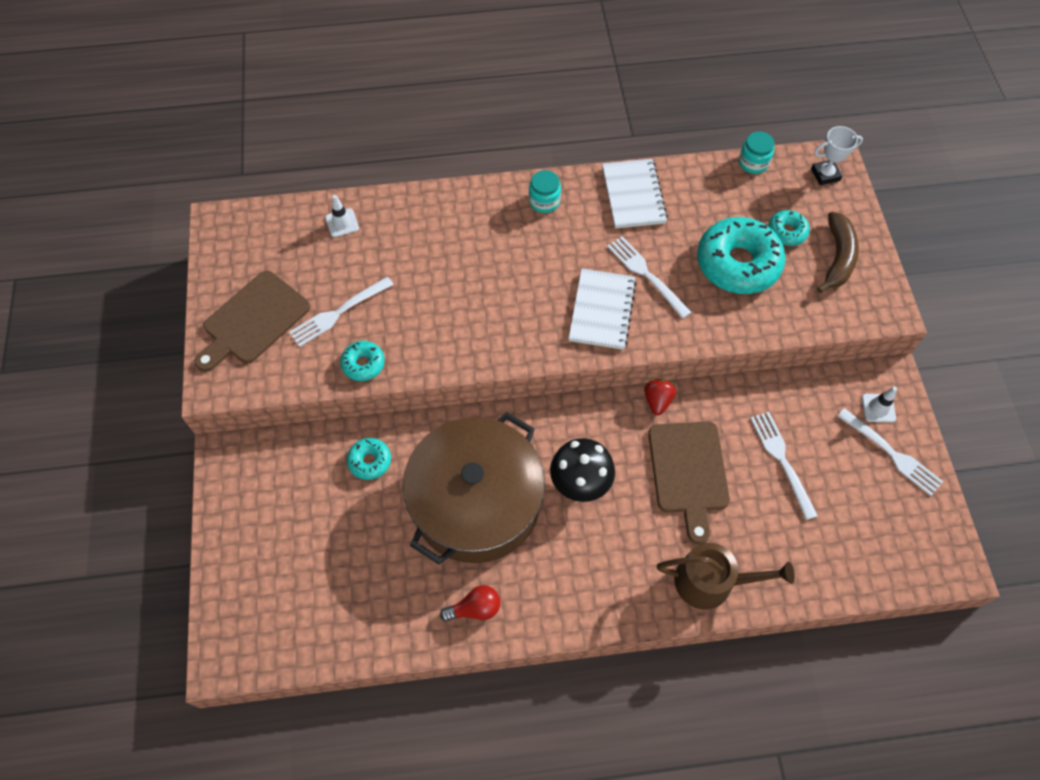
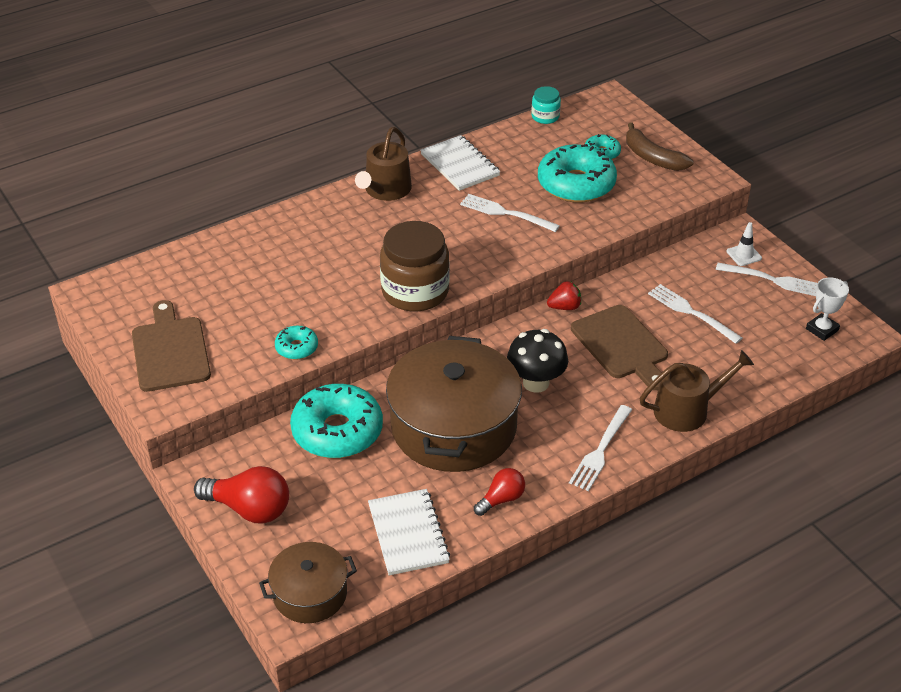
camera: 25 degrees left, 20 degrees down
(251, 516) = (249, 509): none -> red light bulb
(253, 321) = (170, 350): brown cutting board -> brown cutting board turned 150 degrees clockwise
(253, 636) = (310, 593): none -> brown pot
(338, 313) = (249, 320): white fork -> white fork (600, 450)
(342, 223) = (209, 257): white traffic cone -> none
(370, 461) = (337, 431): turquoise donut -> turquoise donut, size x2.08
(506, 340) = (415, 291): none -> brown jar
(544, 201) = (385, 190): turquoise jar -> brown watering can
(601, 310) = (484, 247): white notebook -> white notebook (408, 534)
(657, 401) = (564, 307): red strawberry -> red strawberry turned 90 degrees clockwise
(825, 174) = (608, 108): white trophy -> white trophy (822, 329)
(837, 257) = (652, 157): brown banana -> brown banana turned 150 degrees clockwise

